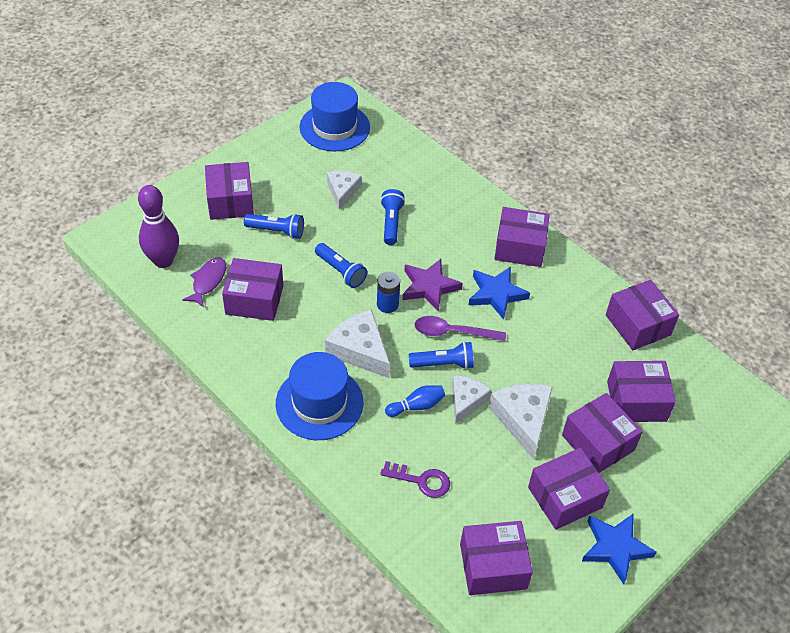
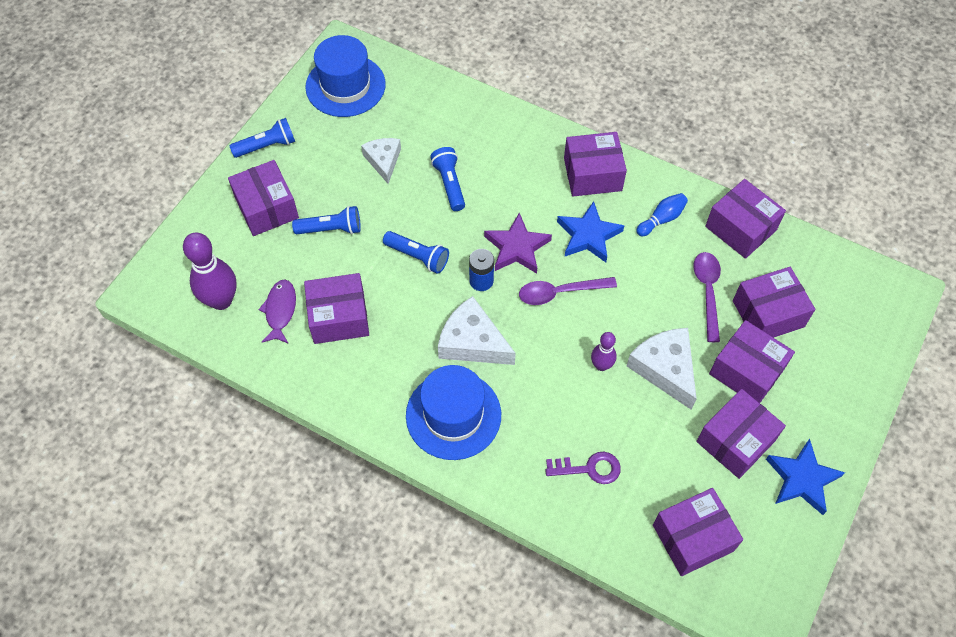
camera: 15 degrees left, 10 degrees up
(416, 406) = (554, 387): blue bowling pin -> blue bowling pin (661, 219)
(443, 364) = (564, 331): blue flashlight -> blue flashlight (267, 146)
(466, 400) = (601, 365): white cheese -> purple bowling pin
(587, 367) = (707, 291): none -> purple spoon

